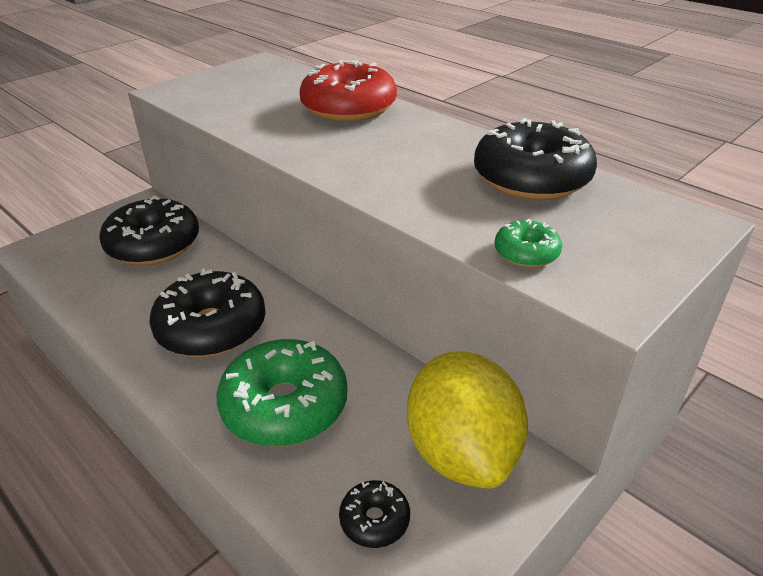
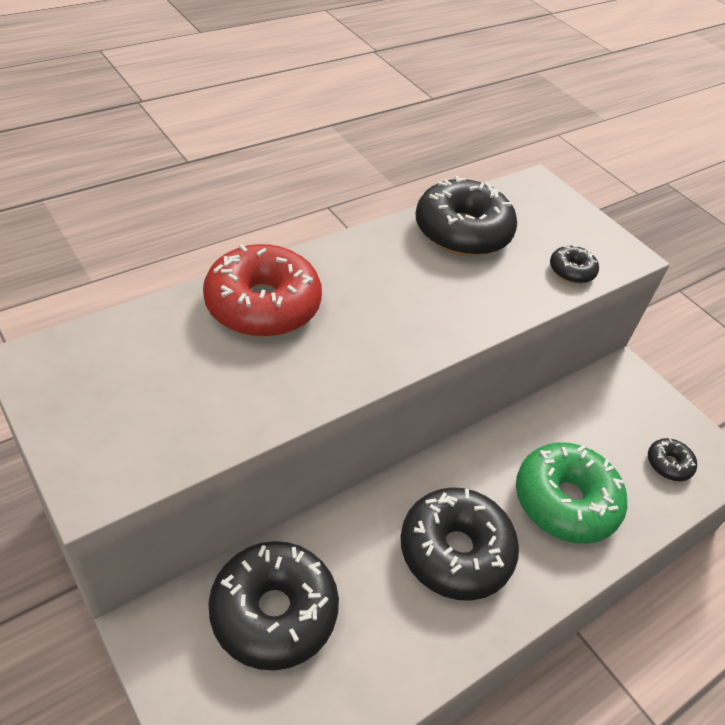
camera: 85 degrees left, 10 degrees up
(462, 452) = (612, 403): yellow lemon -> none
(526, 253) = (571, 271): green donut -> black donut

